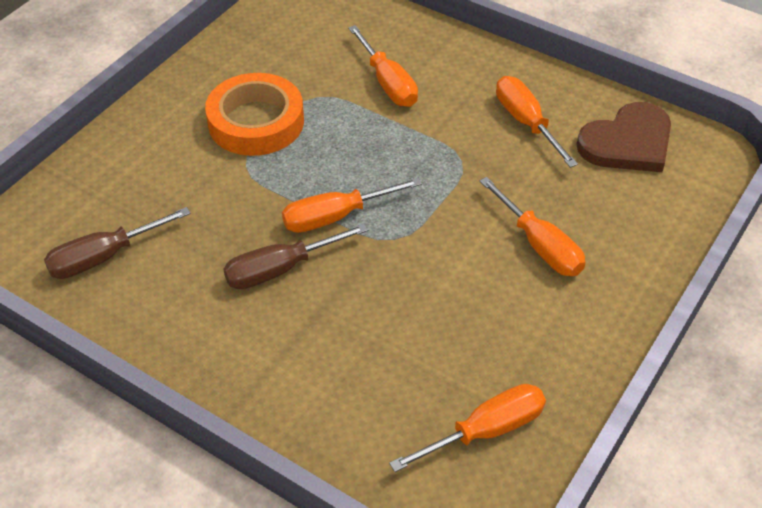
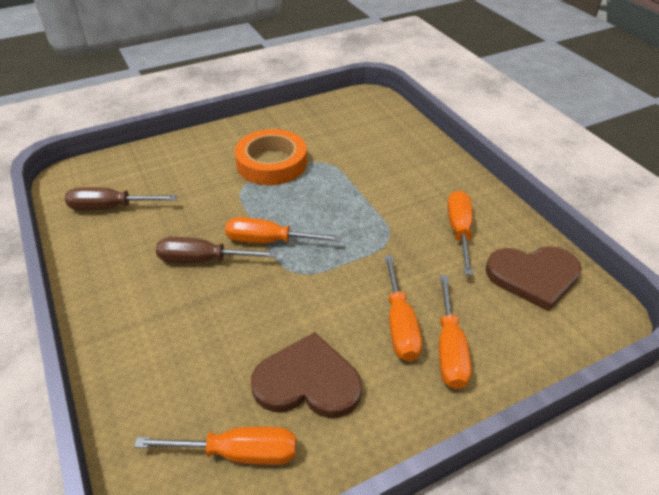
camera: 30 degrees right, 5 degrees down
(387, 83) = (378, 169): orange screwdriver -> orange screwdriver (449, 348)
(496, 339) = (308, 381): none -> brown heart

